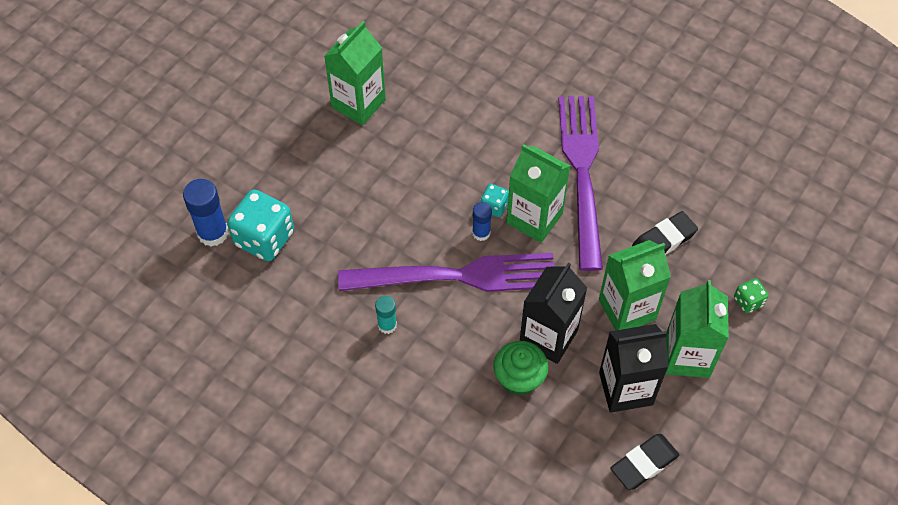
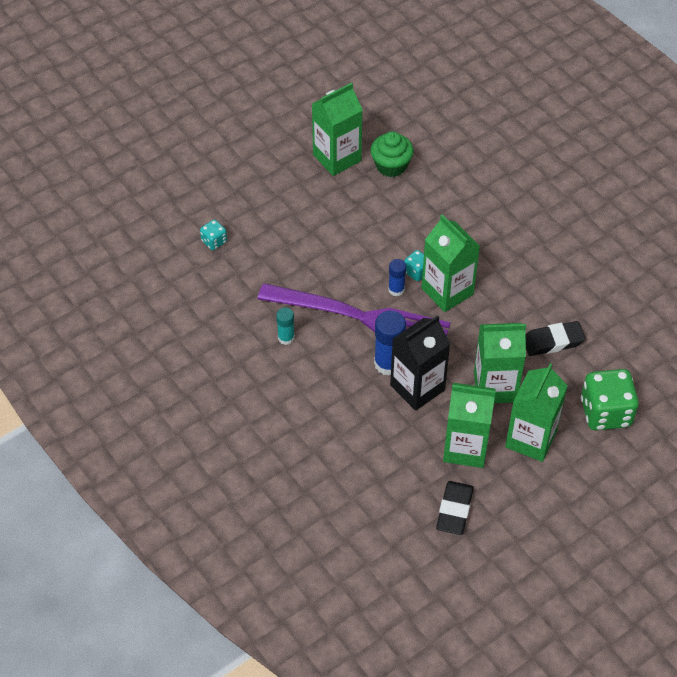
camera: 20 degrees right, 5 degrees down
(213, 233) = (174, 225): blue glue stick -> blue glue stick (388, 363)
(264, 238) = (214, 241): turquoise dice -> turquoise dice, size x0.49
(519, 378) = (378, 412): green cupcake -> green cupcake (391, 166)
(582, 173) = (505, 267): purple fork -> none
(625, 388) = (465, 448): black carton -> green carton
(644, 464) = (454, 510): black eraser -> black eraser turned 60 degrees counterclockwise
(748, 301) = (605, 412): green dice -> green dice, size x2.06

